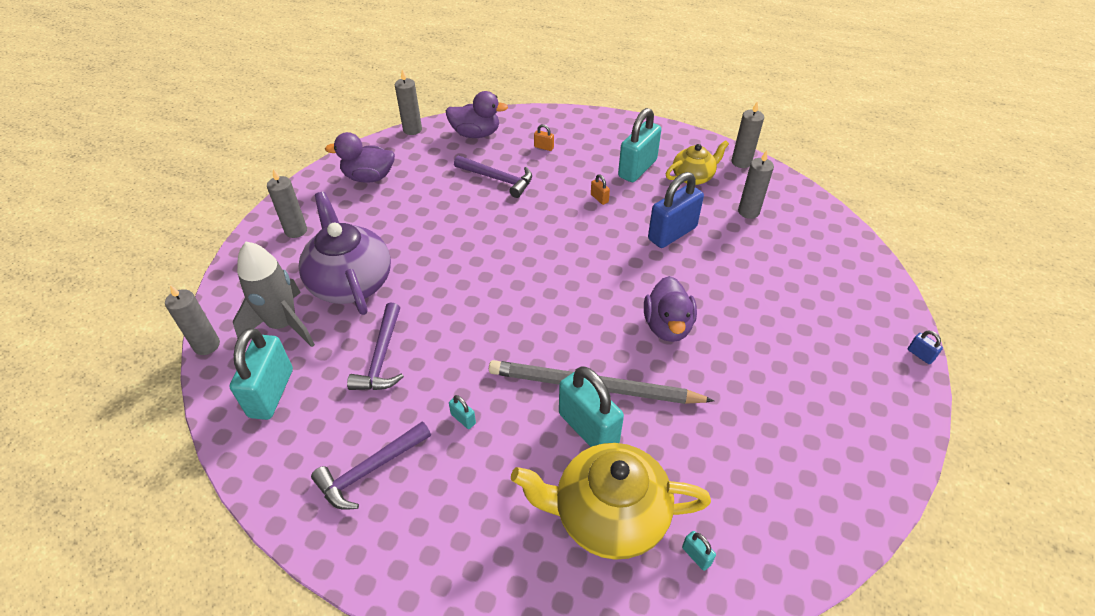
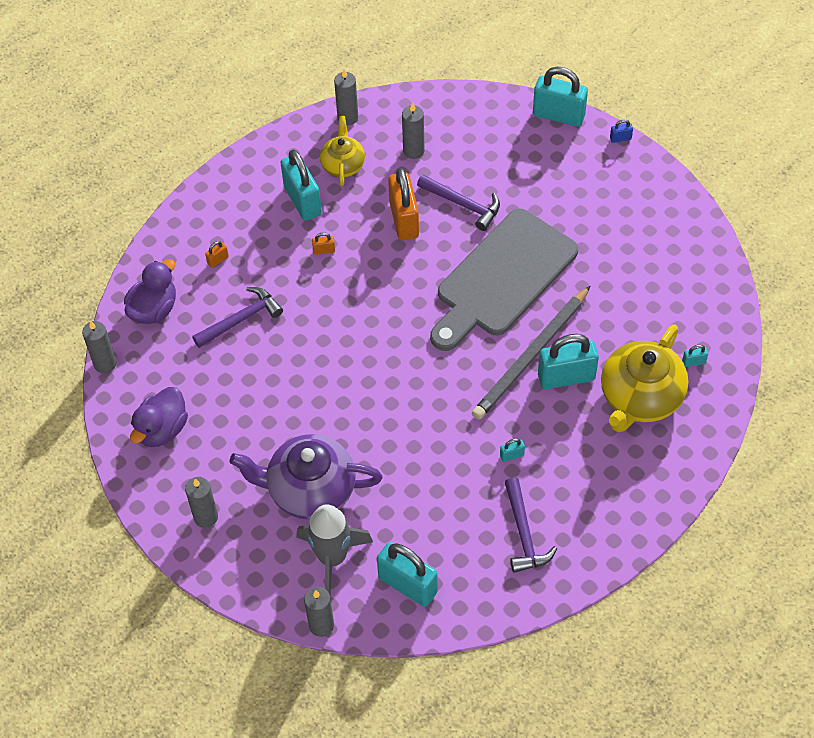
camera: 60 degrees left, 10 degrees up
(382, 357) = (415, 492): purple hammer -> purple hammer (463, 204)
(667, 326) = (502, 278): purple duck -> grey cutting board
(672, 233) = (404, 220): blue padlock -> orange padlock
(892, 294) = (558, 115): none -> turquoise padlock

